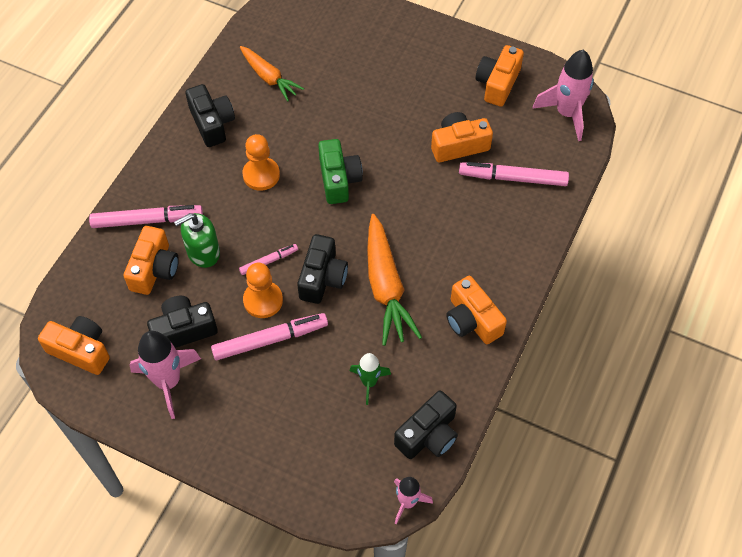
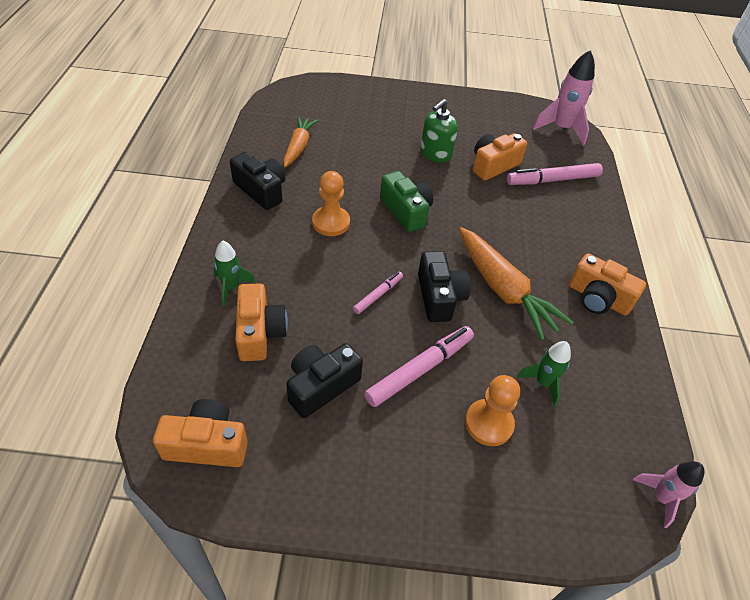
camera: 25 degrees left, 10 degrees down
(147, 220) = (231, 287): pink marker -> green rocket
(168, 382) = (329, 449): pink rocket -> none
(203, 252) = (306, 303): green soap dispenser -> green soap dispenser (435, 154)
(263, 300) = (392, 333): orange pawn -> orange pawn (488, 423)
(269, 78) = (298, 147): orange carrot -> orange carrot turned 105 degrees counterclockwise
(428, 435) = (632, 417): black camera -> none
(497, 84) = (495, 118): orange camera -> none

